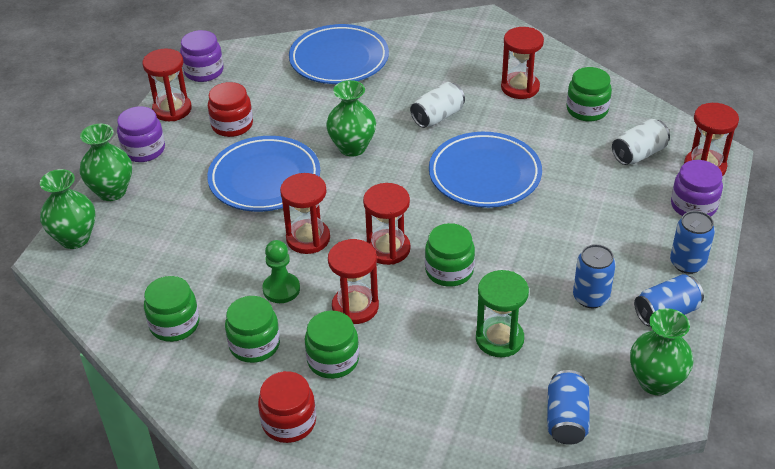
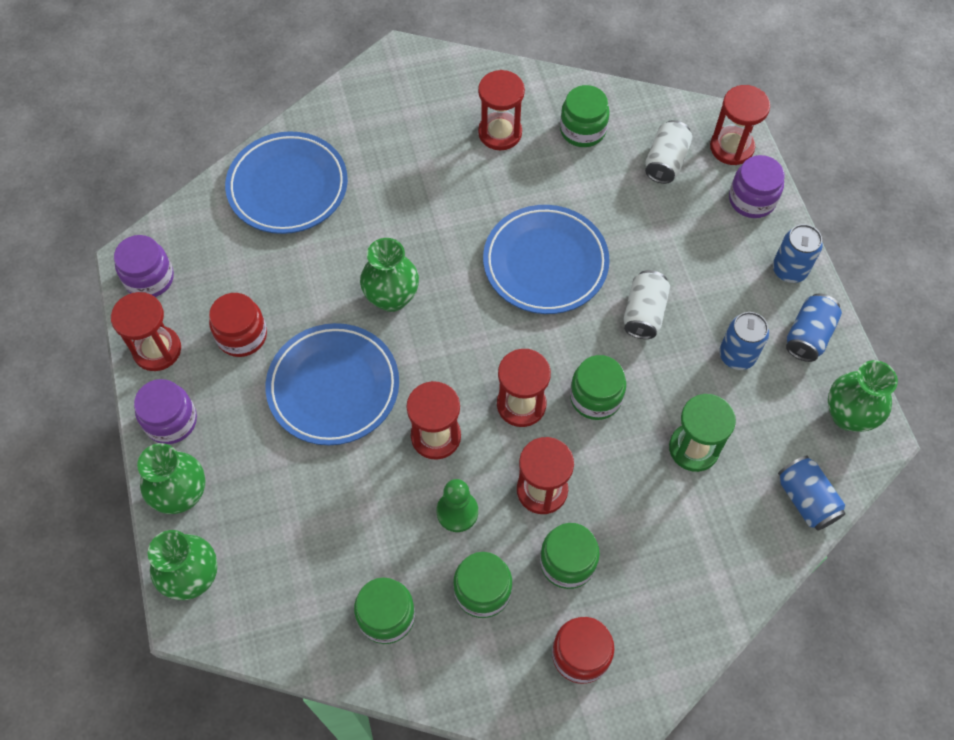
camera: 35 degrees left, 20 degrees up
(437, 117) = (447, 212): white can -> white can (644, 313)

